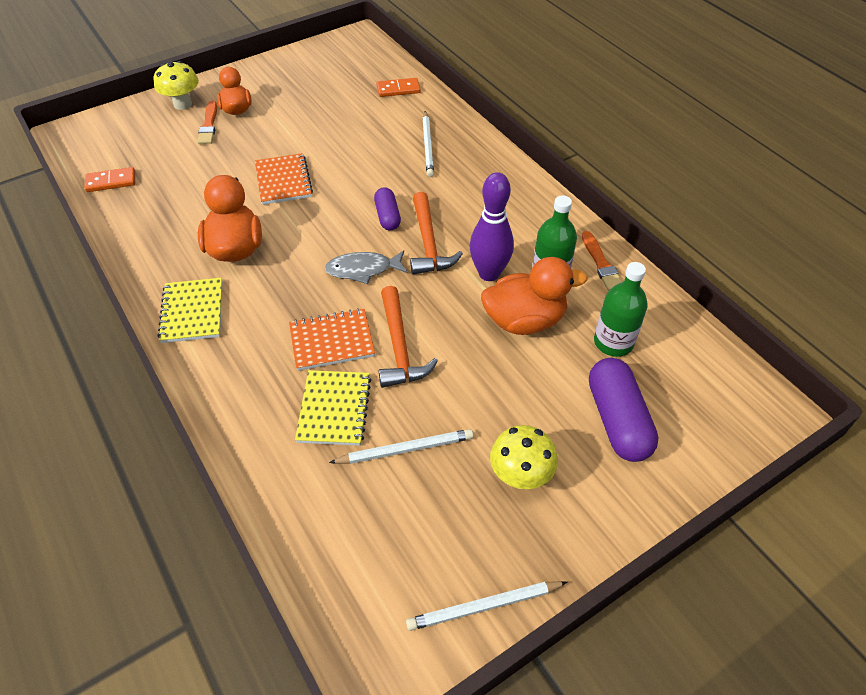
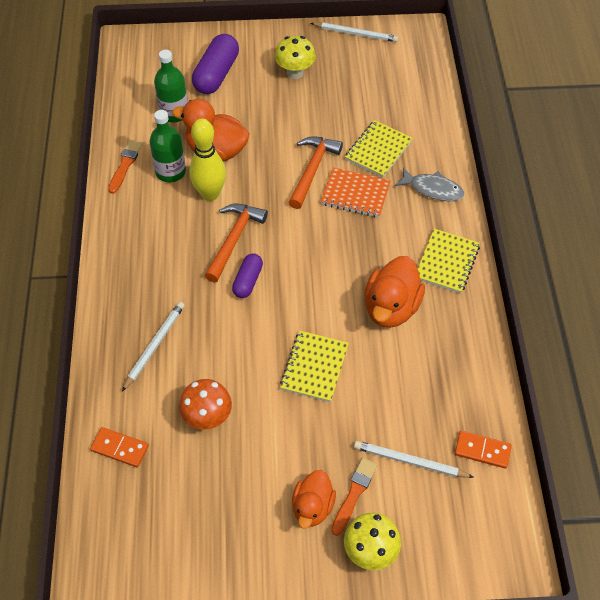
camera: 150 degrees left, 5 degrees up
(283, 181) = (314, 367): orange notebook -> yellow notebook
(348, 124) = (207, 418): none -> orange mushroom
(363, 269) = (300, 240): grey fish -> grey fish (433, 189)
(405, 449) = (349, 111): white pencil -> white pencil (410, 461)
(489, 273) = (210, 194): purple bowling pin -> yellow bowling pin

